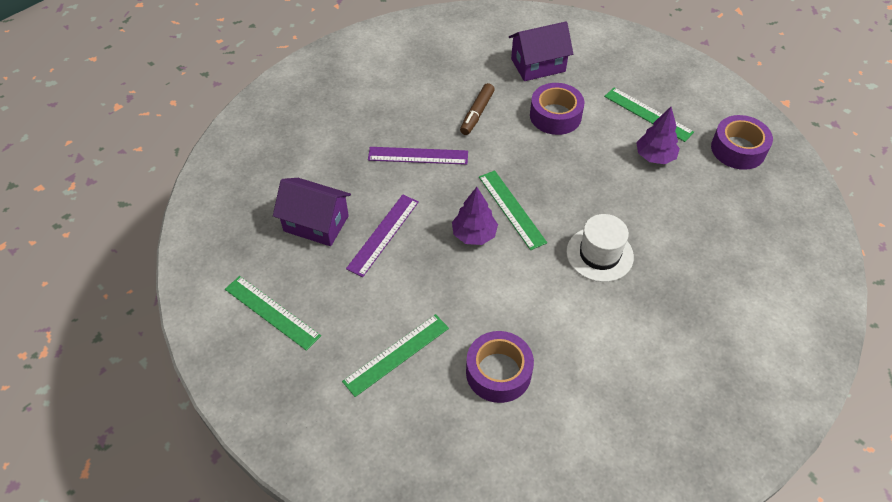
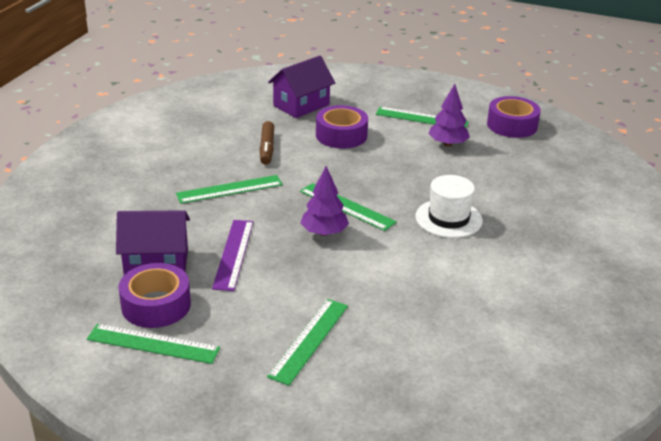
camera: 25 degrees left, 20 degrees down
(418, 155) = (229, 189): purple ruler -> green ruler
(498, 372) = (418, 325): purple tape -> purple tape (156, 305)

